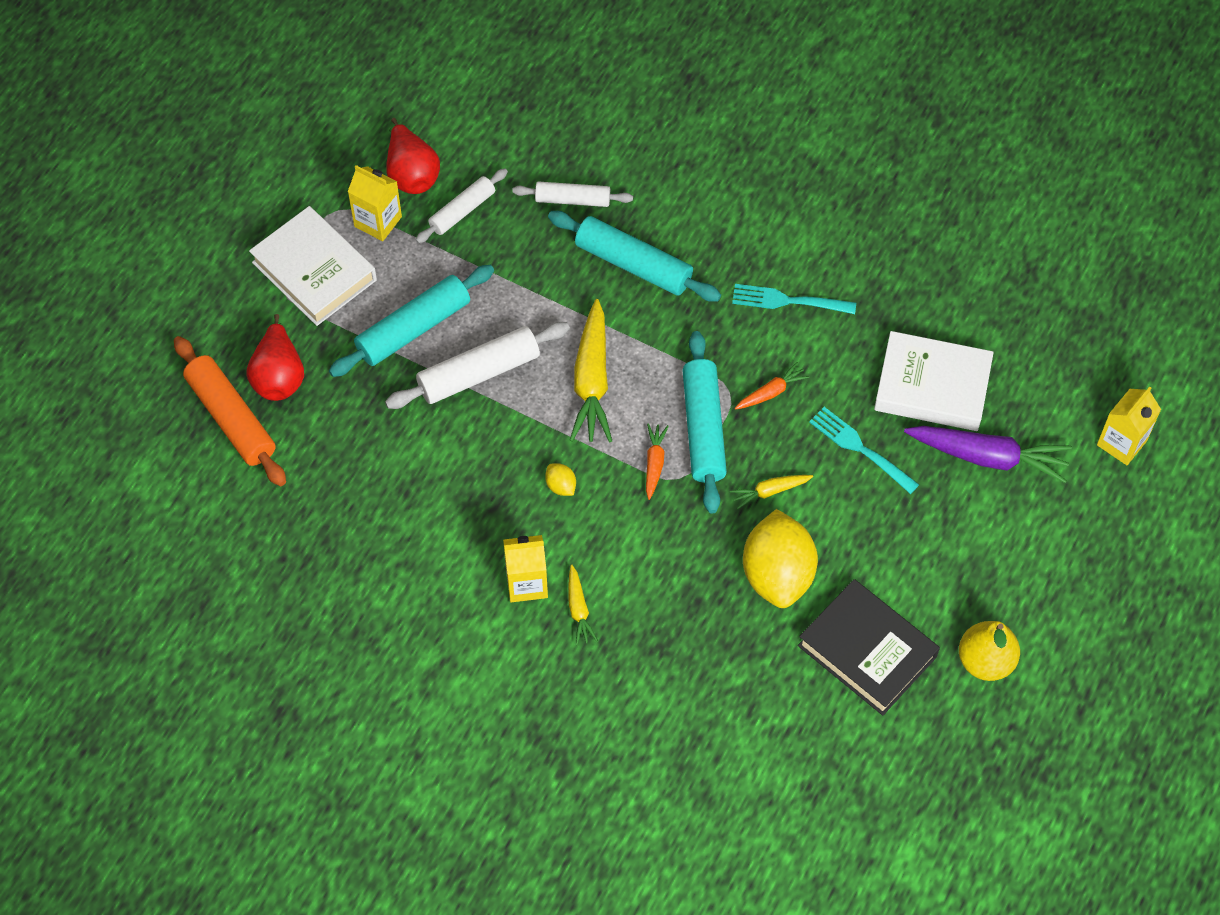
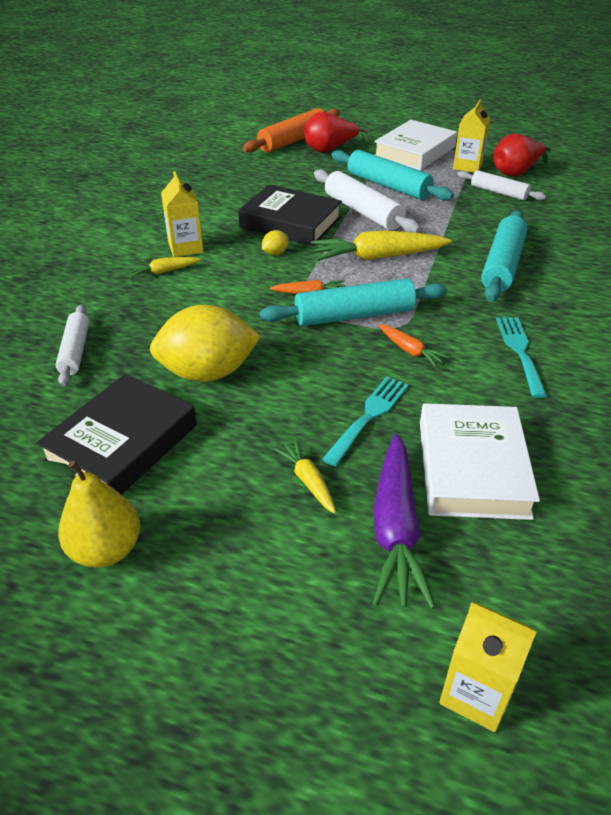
camera: 80 degrees right, 20 degrees down
(488, 459) = (290, 222): none -> black book
(572, 199) = (544, 233): white rolling pin -> white rolling pin (75, 351)
(770, 491) = (299, 360): yellow carrot -> yellow carrot (308, 481)

